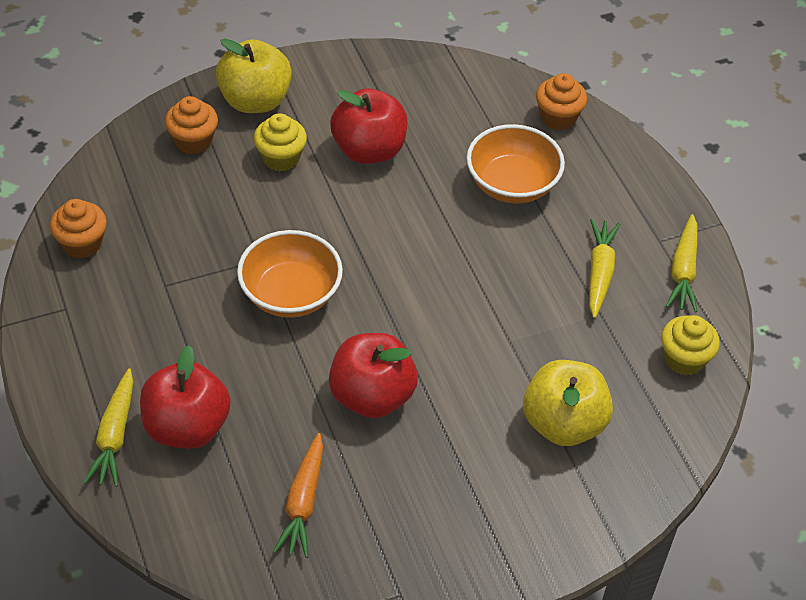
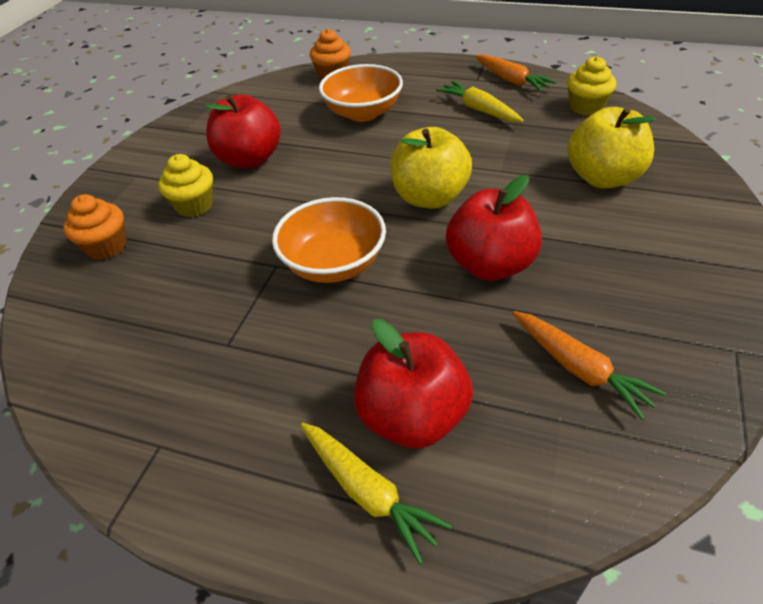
camera: 45 degrees left, 5 degrees down
(82, 243) = (103, 385): orange cupcake -> none
(255, 101) = (123, 194): yellow apple -> yellow apple (430, 197)
(683, 270) = (511, 80): yellow carrot -> orange carrot

